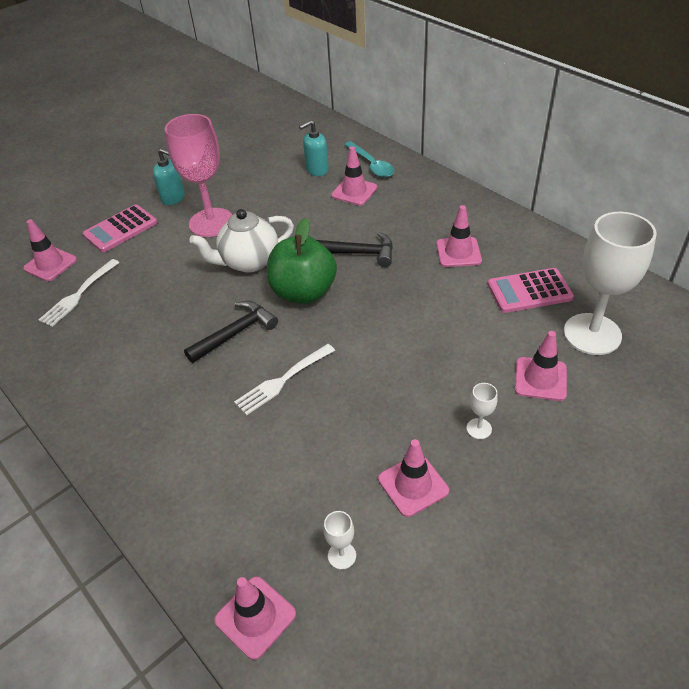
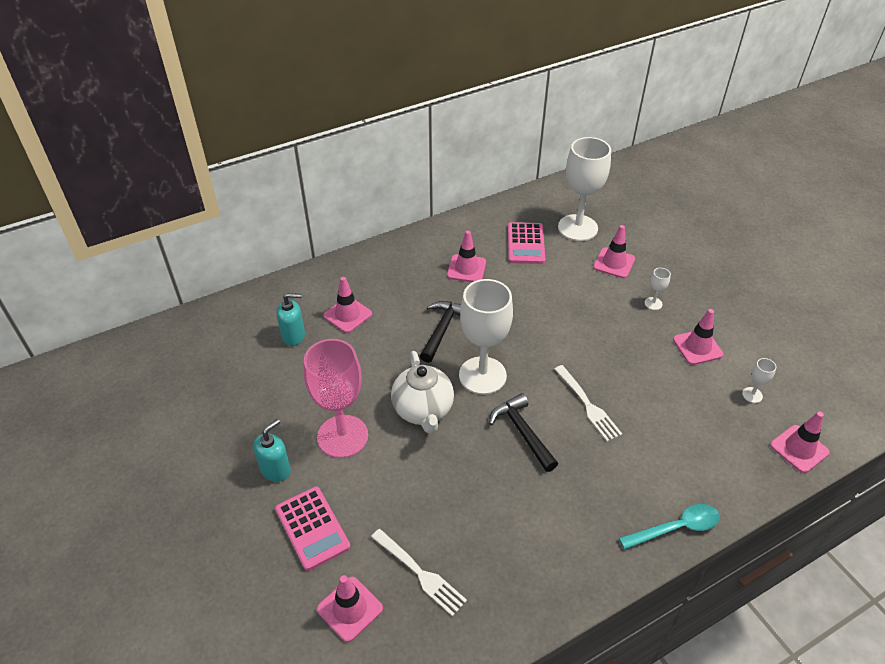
camera: 80 degrees left, 0 degrees up
(303, 292) = (482, 375): green apple -> white goblet
(317, 170) = (294, 336): turquoise soap dispenser -> turquoise soap dispenser turned 75 degrees counterclockwise
(371, 165) = (309, 294): turquoise spoon -> turquoise spoon (676, 528)

